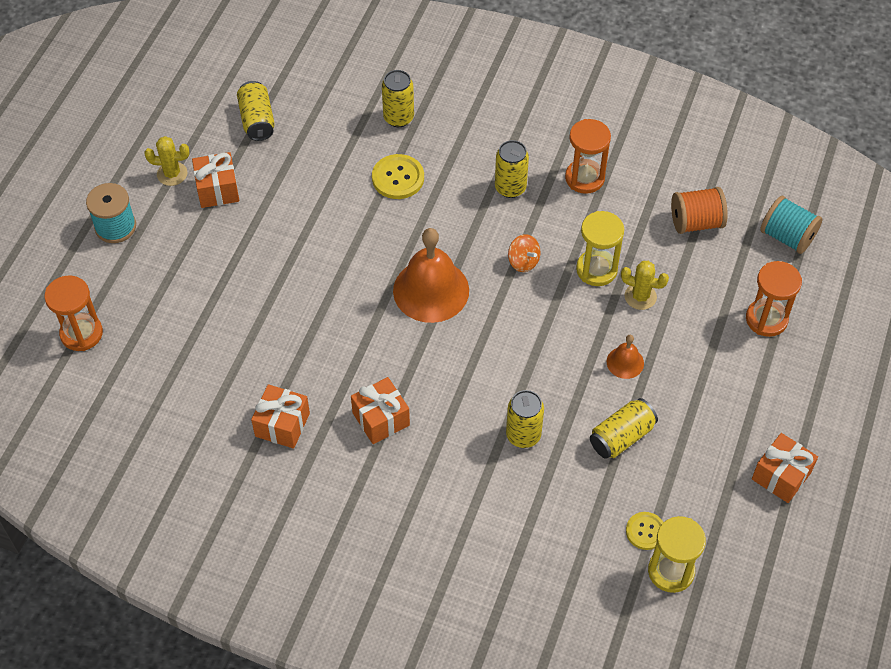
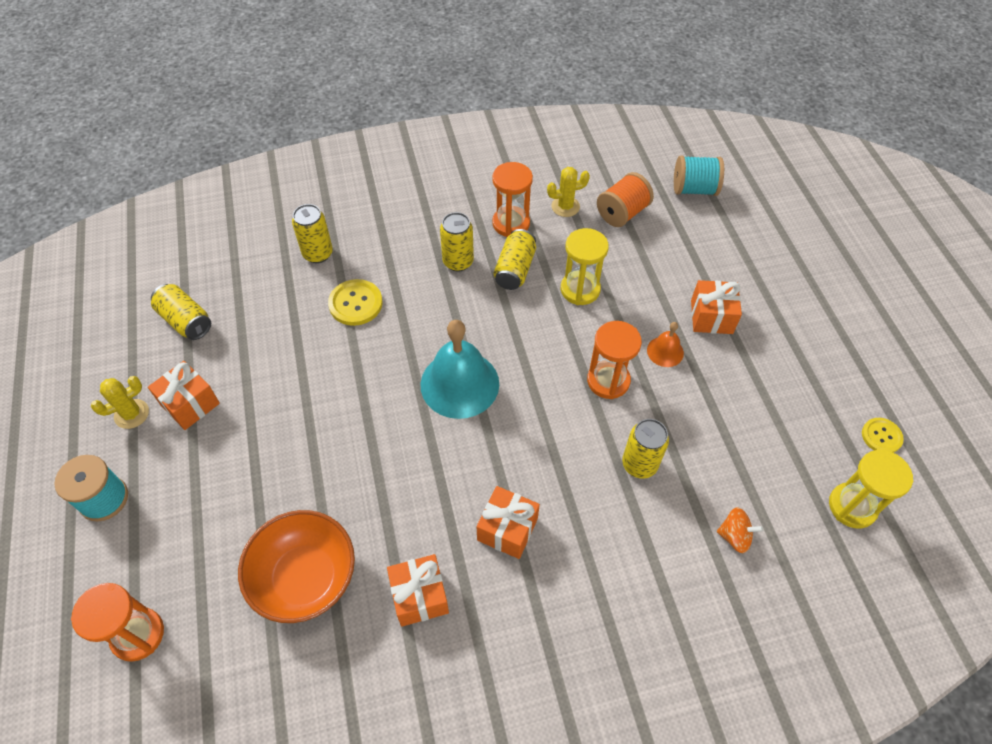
camera: 35 degrees left, 0 degrees up
(213, 363) = (305, 577): none -> orange bowl
(431, 290) = (459, 384): orange bell -> turquoise bell
(523, 261) = (517, 315): orange spinning top -> orange spinning top (734, 536)
(621, 437) = (715, 415): yellow can -> yellow can (514, 269)
(640, 296) = (631, 292): yellow cactus -> yellow cactus (565, 206)
(645, 531) = (803, 485): yellow button -> yellow button (881, 436)
(766, 319) = (735, 257): orange hourglass -> orange hourglass (608, 381)
(781, 476) = (854, 372): orange gift -> orange gift (711, 317)

